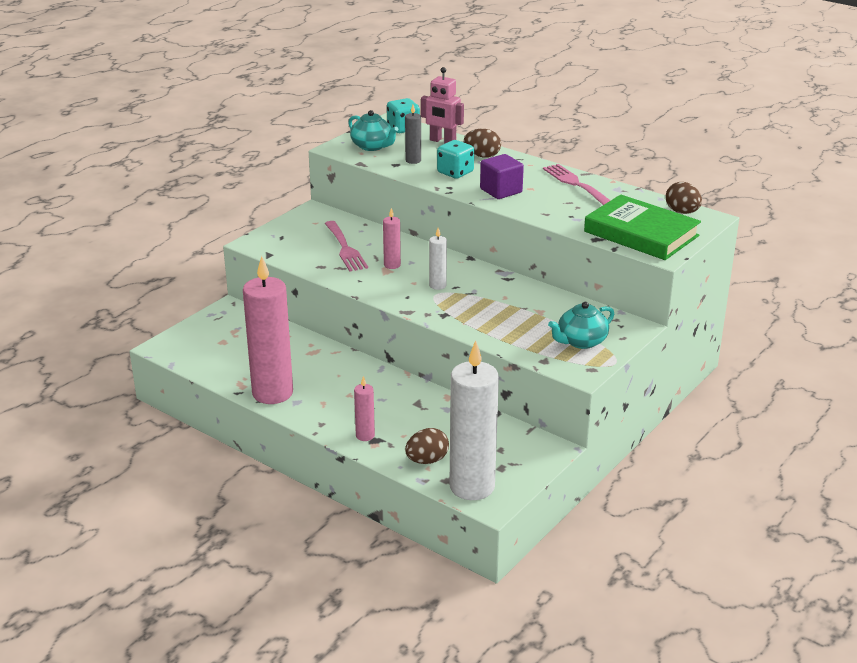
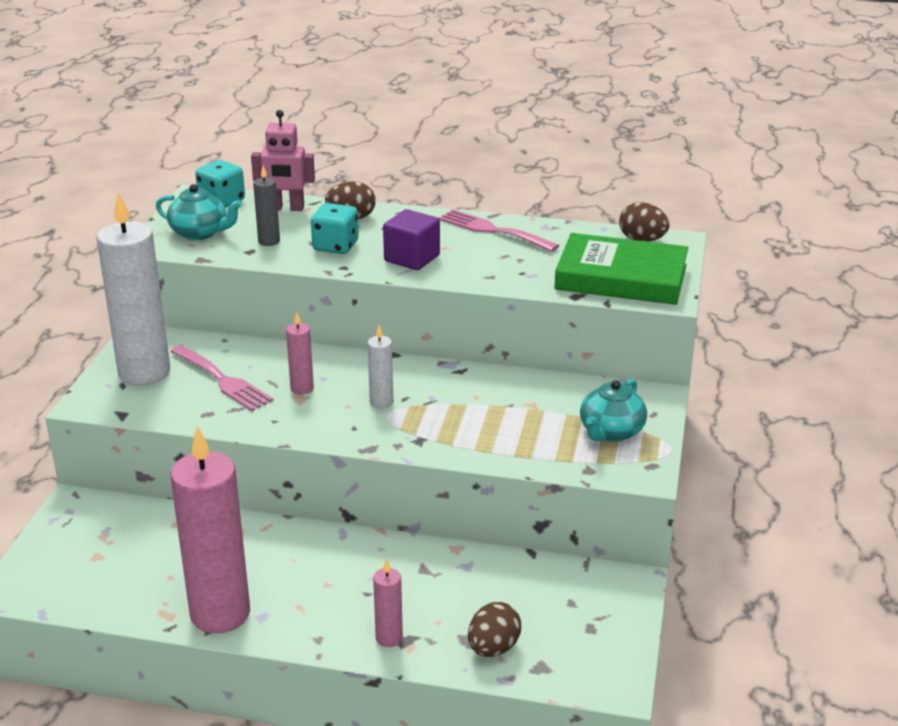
camera: 25 degrees left, 0 degrees up
(472, 487) = (575, 667): white candle -> white candle (144, 372)

